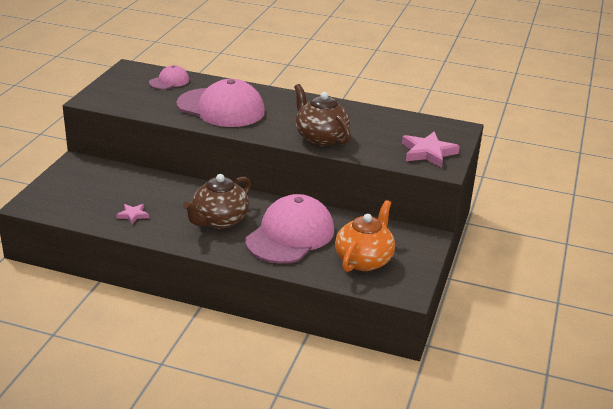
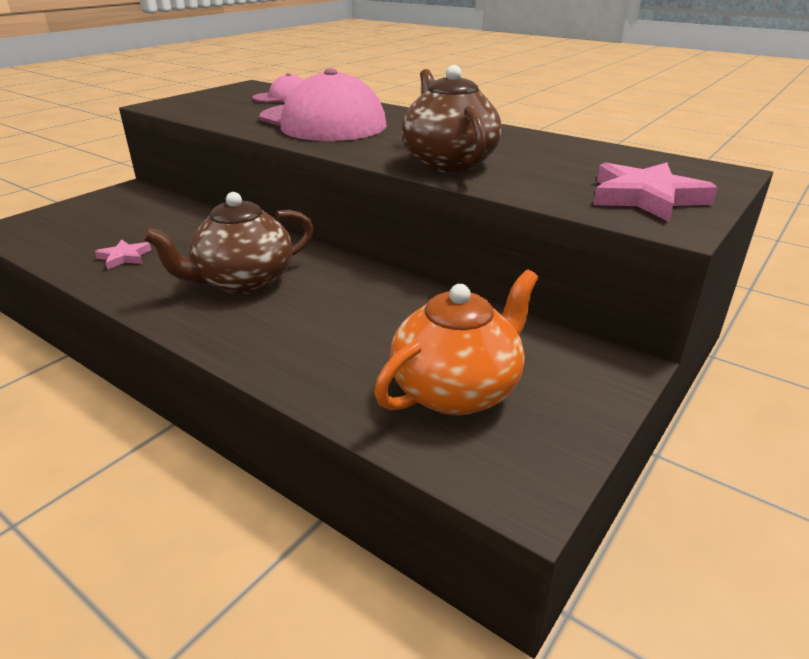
camera: 20 degrees right, 0 degrees up
(290, 235) = (342, 321): pink cap -> none

